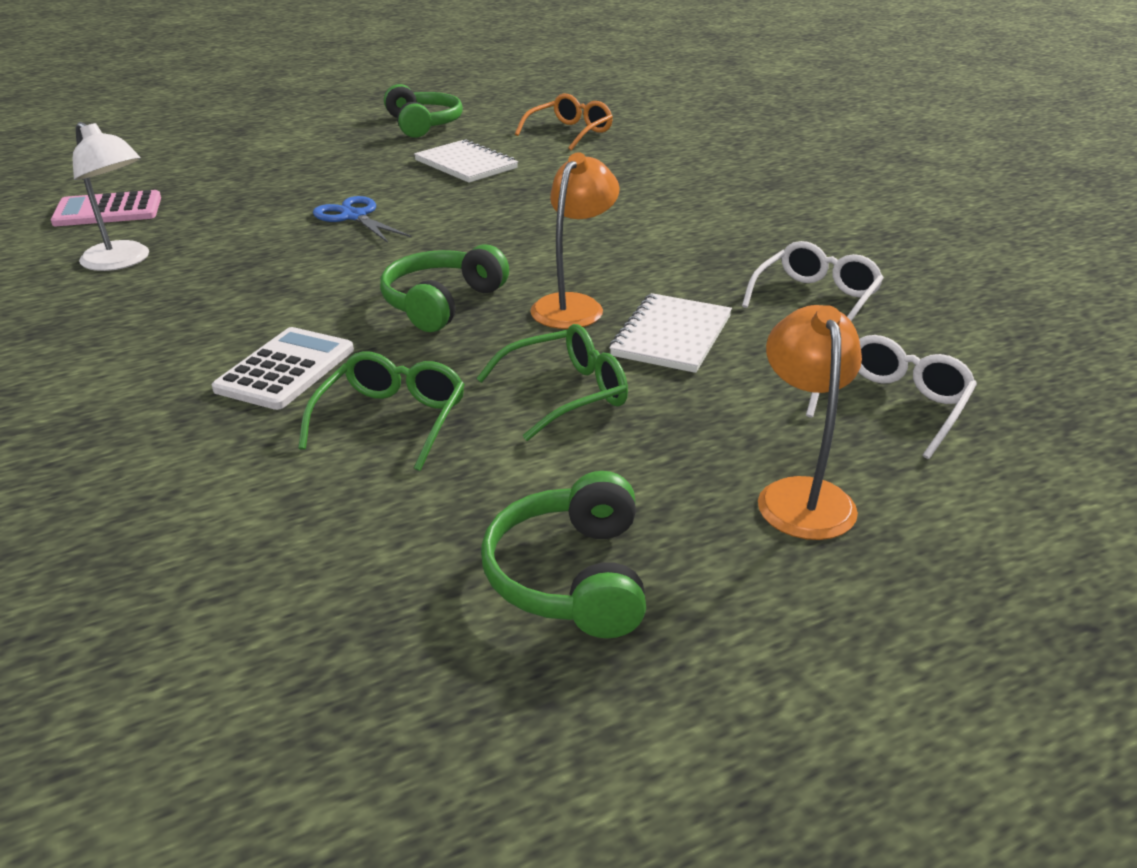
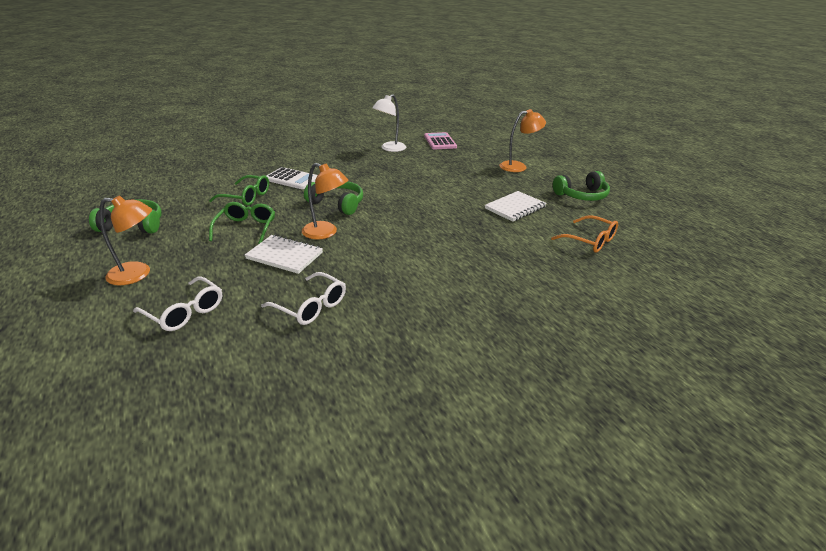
camera: 90 degrees right, 0 degrees up
(289, 153) = (518, 166): none -> orange lamp
(354, 216) = (435, 184): blue scissors -> none
(566, 394) = (246, 228): green glasses -> green glasses turned 150 degrees counterclockwise

